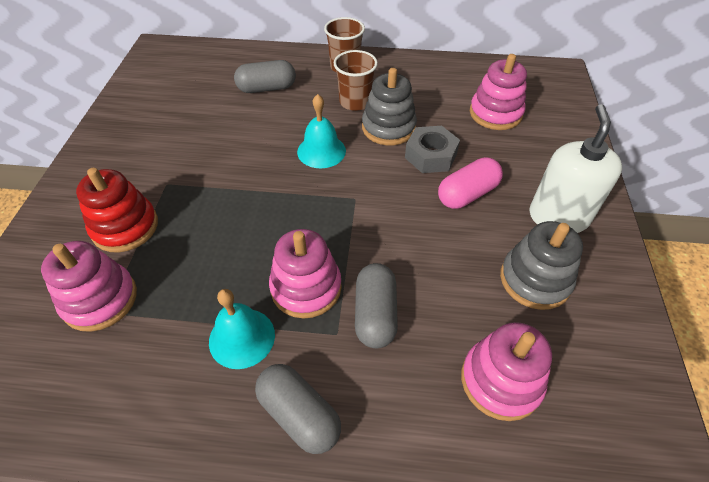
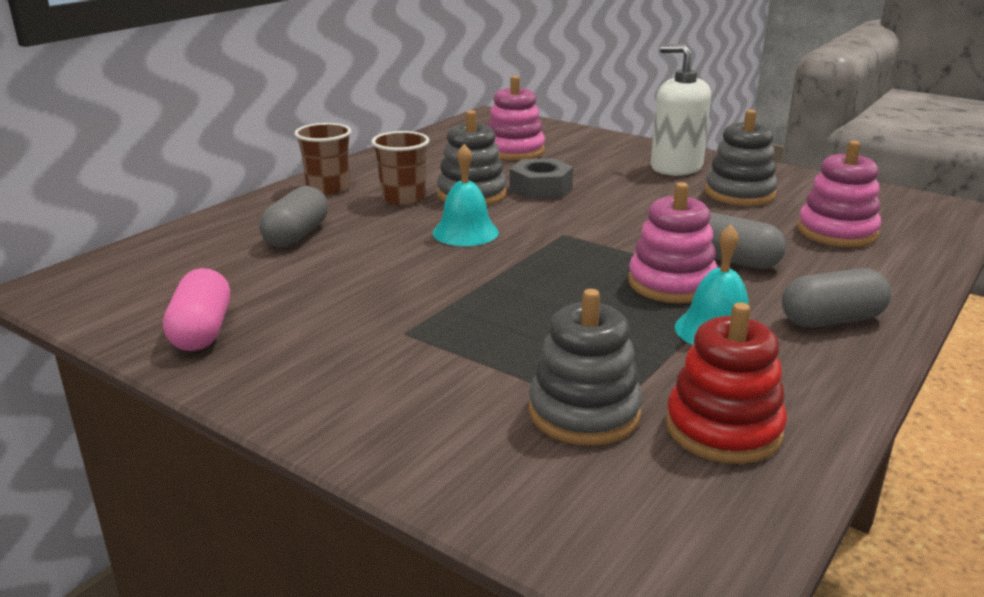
camera: 60 degrees left, 25 degrees down
(100, 299) = (584, 413): pink stacking toy -> grey stacking toy
(125, 227) = (459, 375): red stacking toy -> red stacking toy (723, 429)
(467, 194) = (613, 189): pink capsule -> pink capsule (202, 331)

